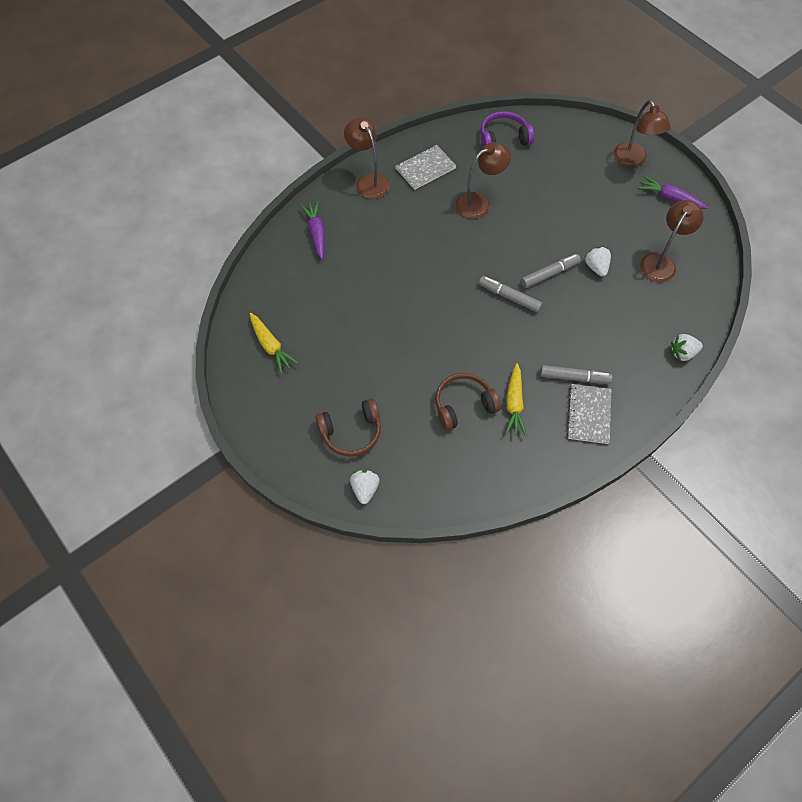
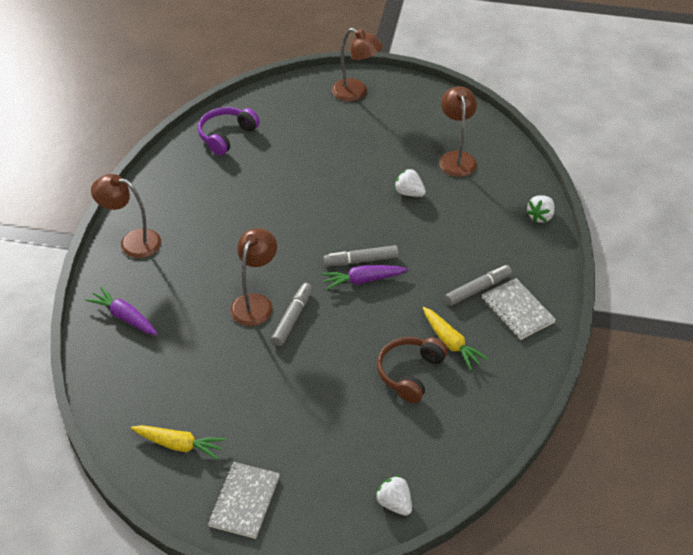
camera: 40 degrees left, 15 degrees down
(351, 432) = (334, 465): brown headphones -> none
(425, 168) = (178, 200): grey notebook -> grey notebook (244, 501)
(479, 202) = (257, 200): brown lamp -> brown lamp (255, 303)
(549, 274) = (376, 221): grey marker -> grey marker (292, 318)
(669, 198) = (414, 106): purple carrot -> purple carrot (362, 280)

